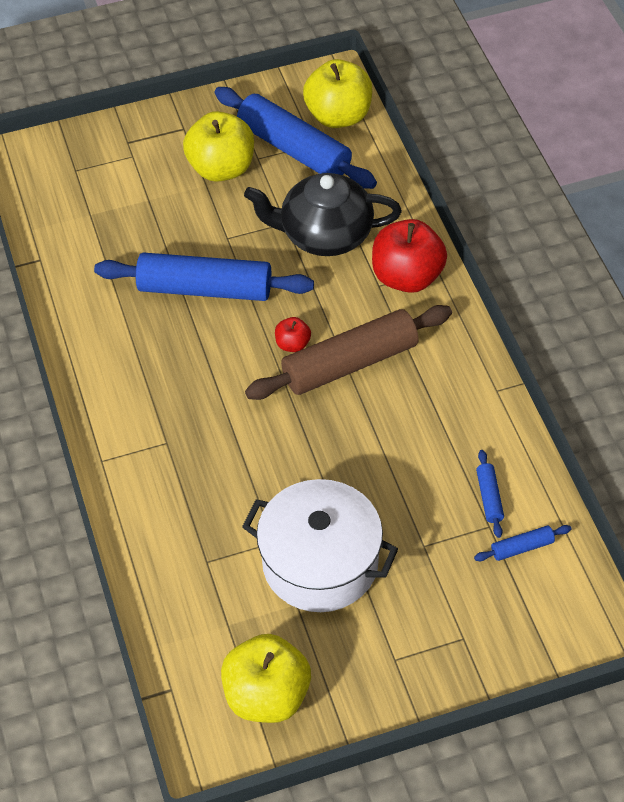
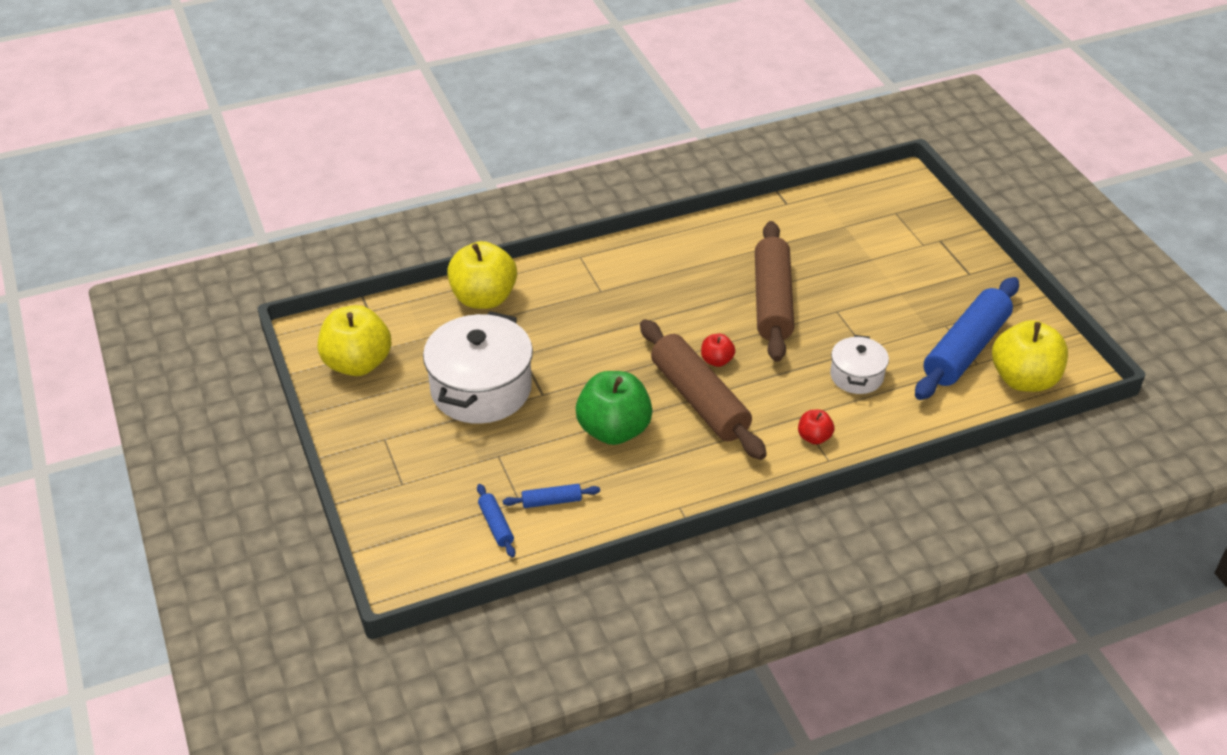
camera: 85 degrees right, 10 degrees down
(205, 289) = (772, 301): blue rolling pin -> brown rolling pin
(221, 168) = (924, 301): yellow apple -> yellow apple (484, 298)
(324, 234) = (856, 376): black teapot -> white pot
(390, 439) = (614, 430): none -> green apple
(407, 277) = (814, 437): red apple -> red apple, size x0.47

